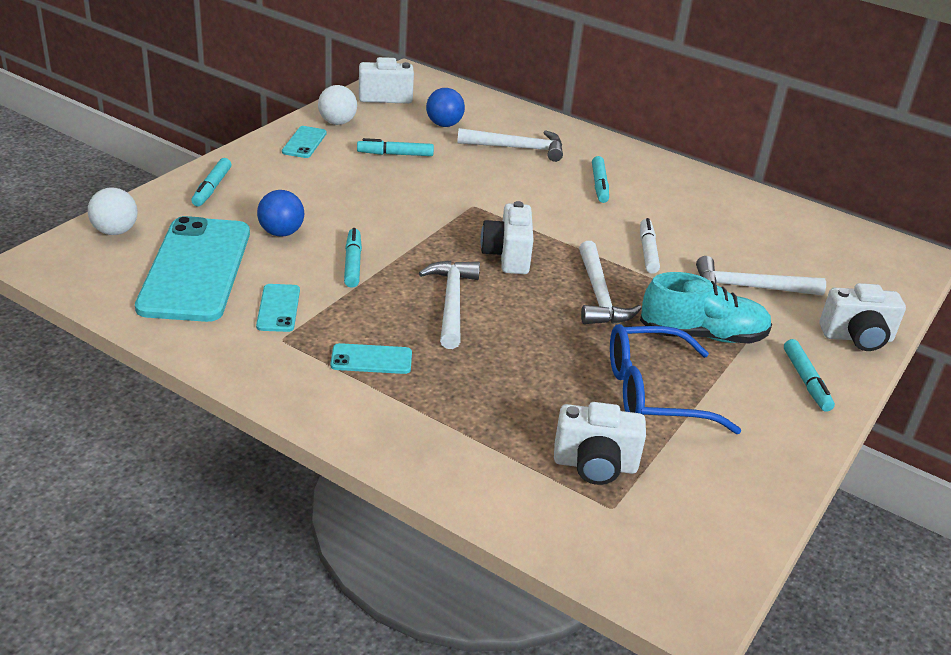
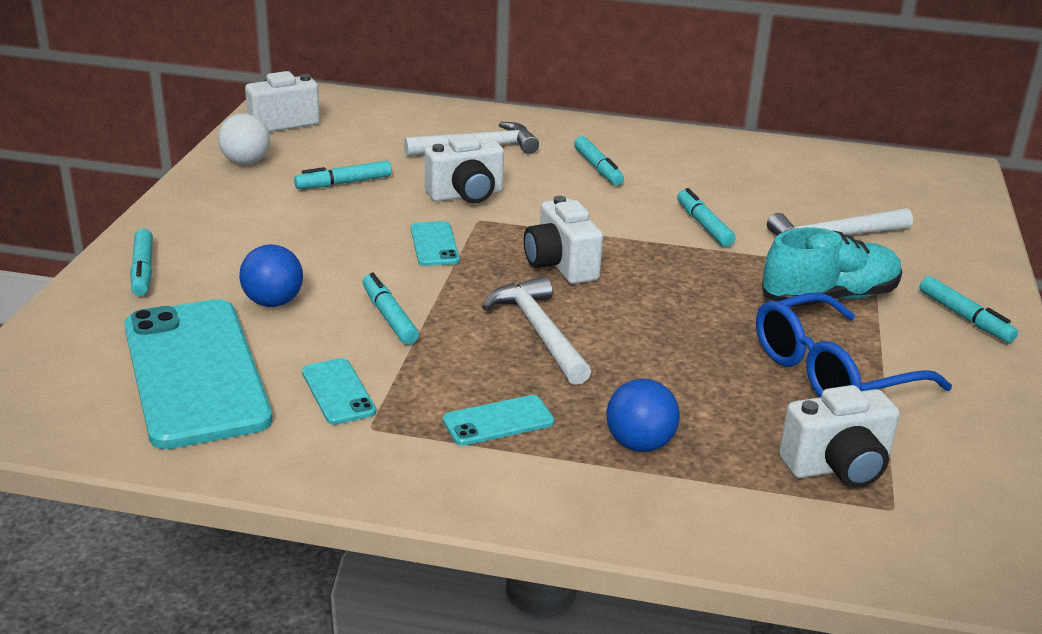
camera: 20 degrees left, 5 degrees down
(115, 231) = (49, 352): white ball -> none
(304, 142) = (222, 193): turquoise phone -> turquoise phone (434, 244)
(444, 125) = (375, 139): blue ball -> blue ball (639, 444)
(599, 295) = (691, 283): white hammer -> none
(647, 251) = (704, 225): white marker -> turquoise marker
(857, 338) = (973, 262): white camera -> white camera (466, 195)

